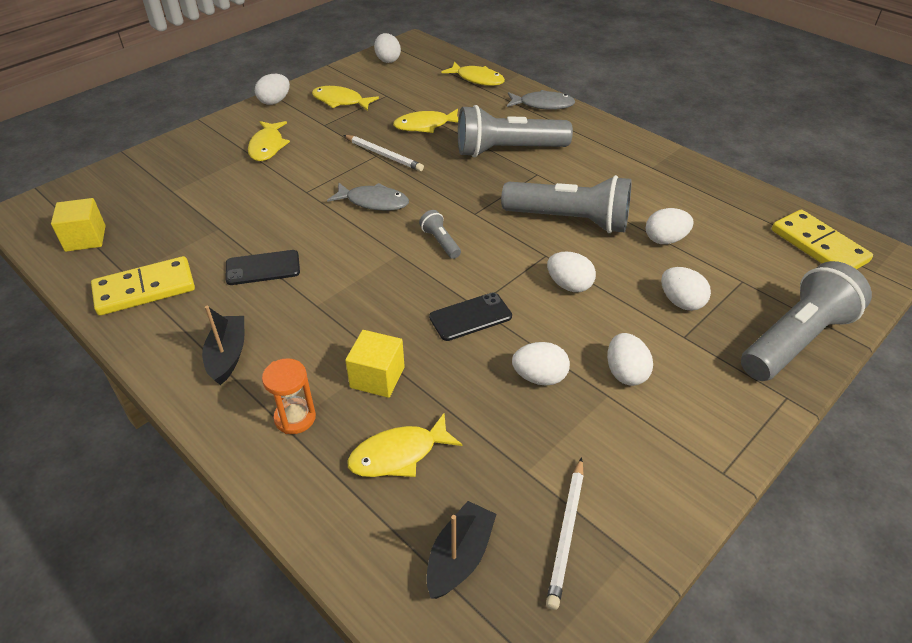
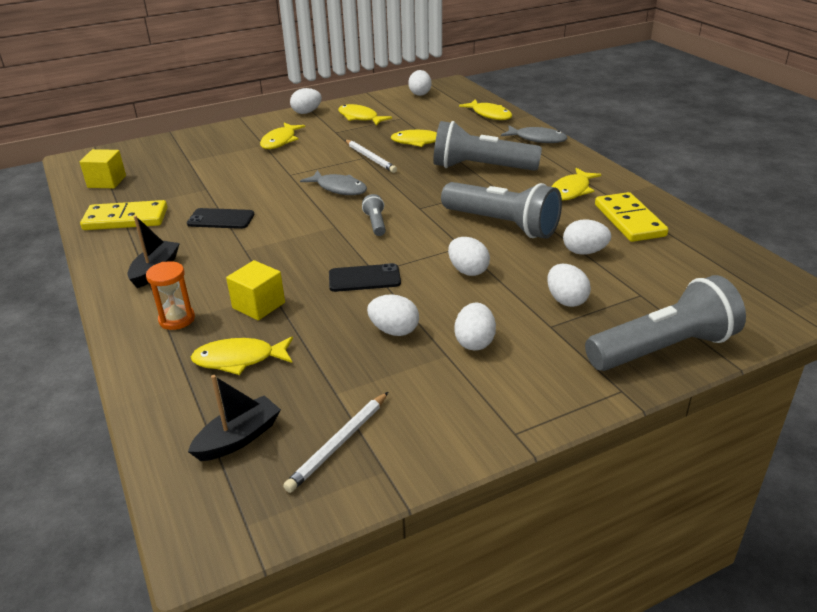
camera: 20 degrees right, 10 degrees down
(612, 166) = (571, 191): none -> yellow fish
(819, 246) = (743, 280): yellow domino -> yellow domino (629, 220)

